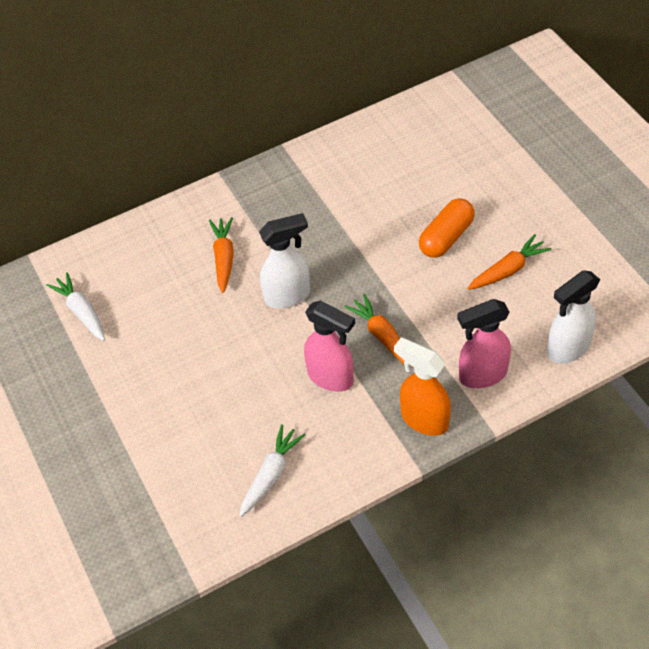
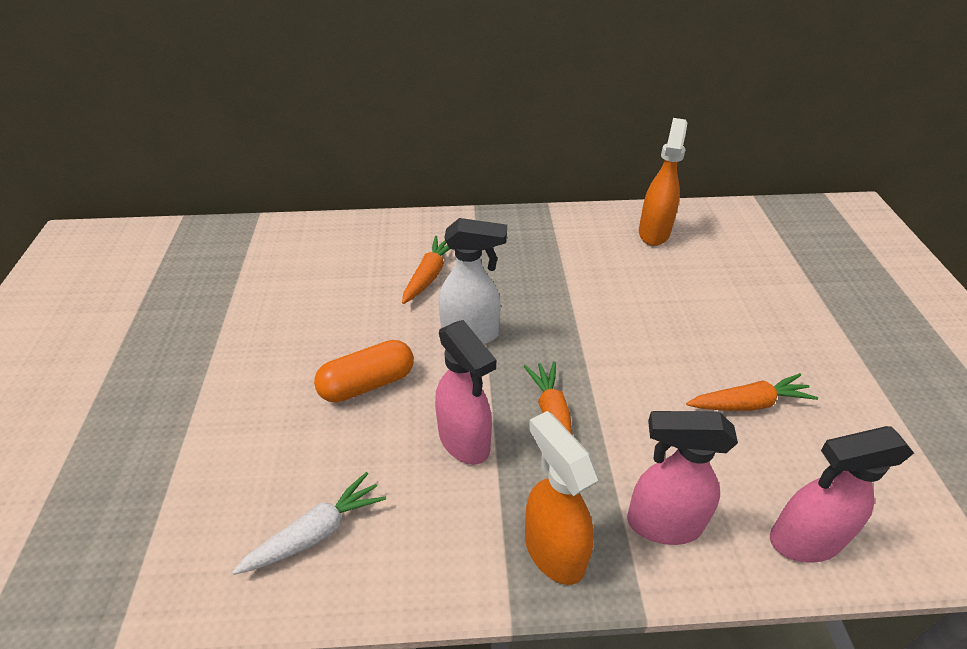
camera: 20 degrees right, 10 degrees down
(81, 312) = (263, 273): white carrot -> none
(385, 143) = (654, 232): none -> orange spray bottle
(446, 237) = (683, 340): orange capsule -> orange capsule (367, 383)
(567, 349) = (803, 540): white spray bottle -> pink spray bottle

